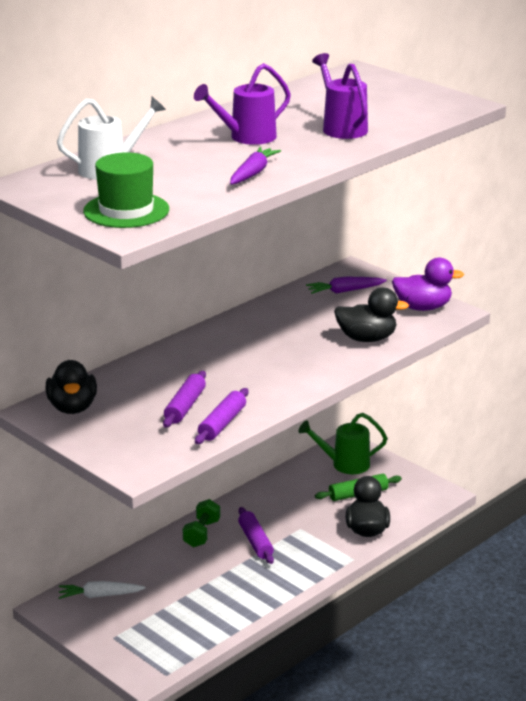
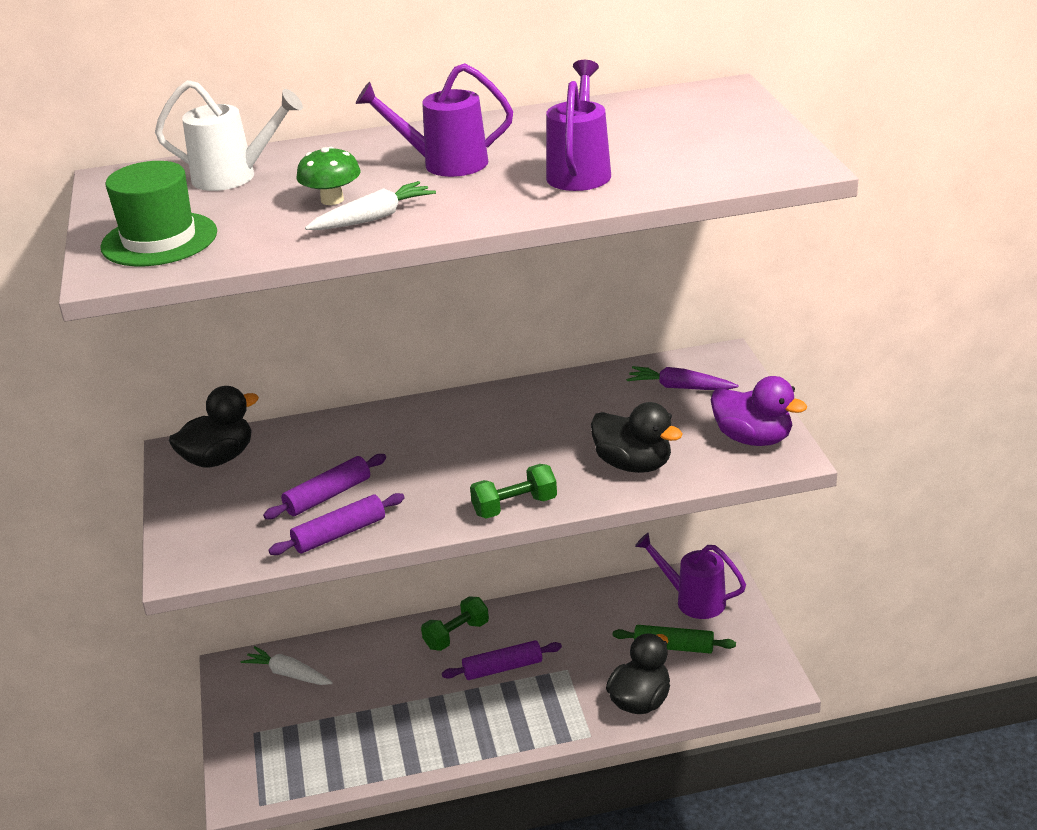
camera: 35 degrees right, 5 degrees up
(72, 407) = (218, 458): black duck -> black duck turned 150 degrees counterclockwise
(206, 169) = (332, 200): none -> green mushroom
(253, 173) = (373, 218): purple carrot -> white carrot
(255, 542) = (503, 668): purple rolling pin -> purple rolling pin turned 60 degrees clockwise
(319, 379) = (515, 506): none -> green dumbbell
(345, 464) = (693, 600): green watering can -> purple watering can

